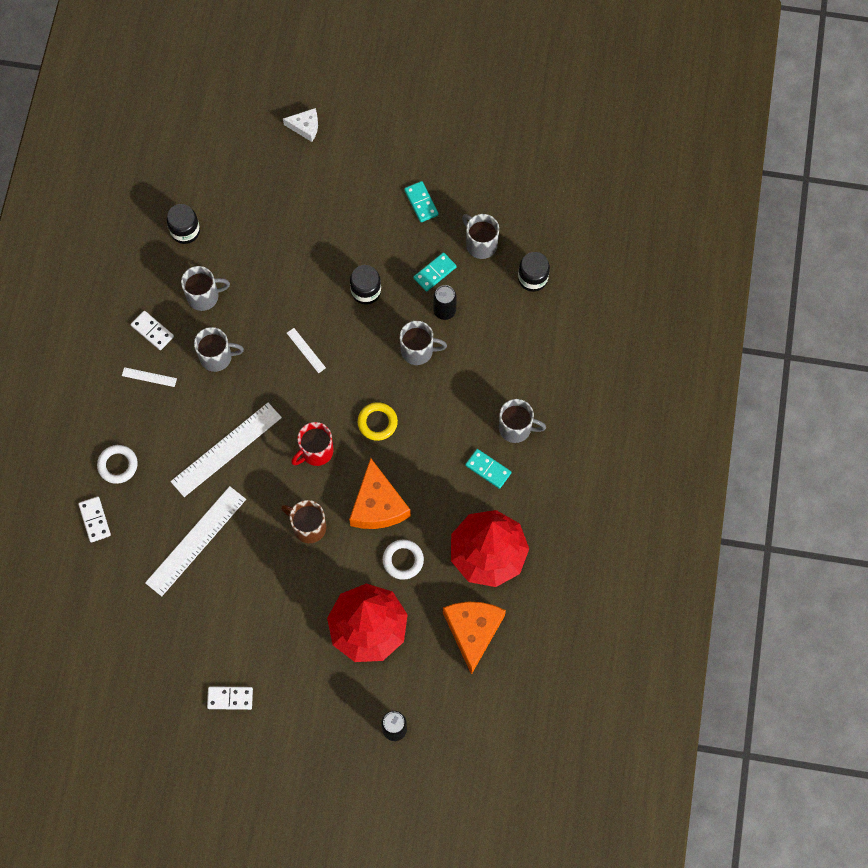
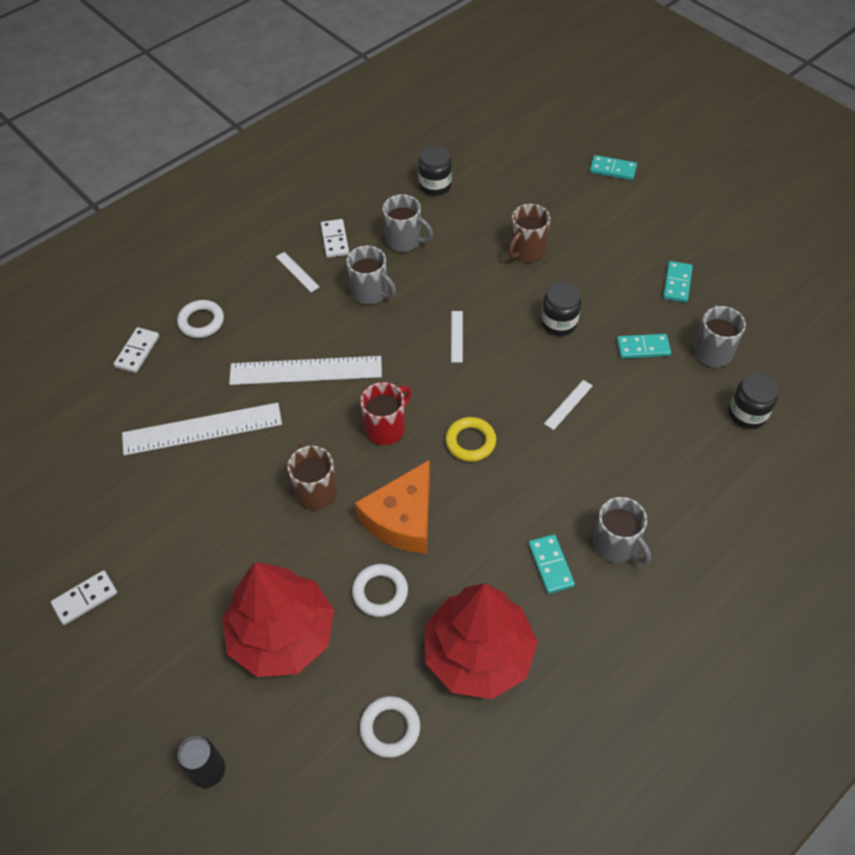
camera: 40 degrees right, 15 degrees down
(230, 698) = (85, 598): white domino -> white domino turned 75 degrees counterclockwise
(298, 245) = (526, 250): none -> brown mug
(305, 127) = (612, 169): white cheese -> turquoise domino
(316, 451) = (386, 427): red mug -> red mug turned 135 degrees clockwise
(418, 351) = (568, 404): grey mug -> white ruler
(444, 311) = (626, 386): black can -> none
(473, 631) = (390, 728): orange cheese -> white ring

